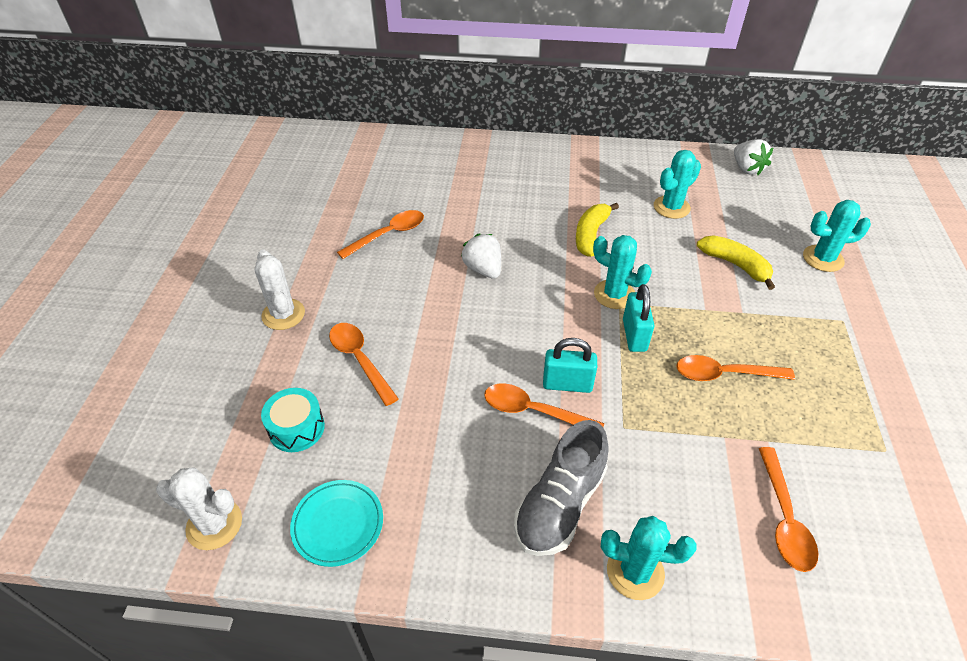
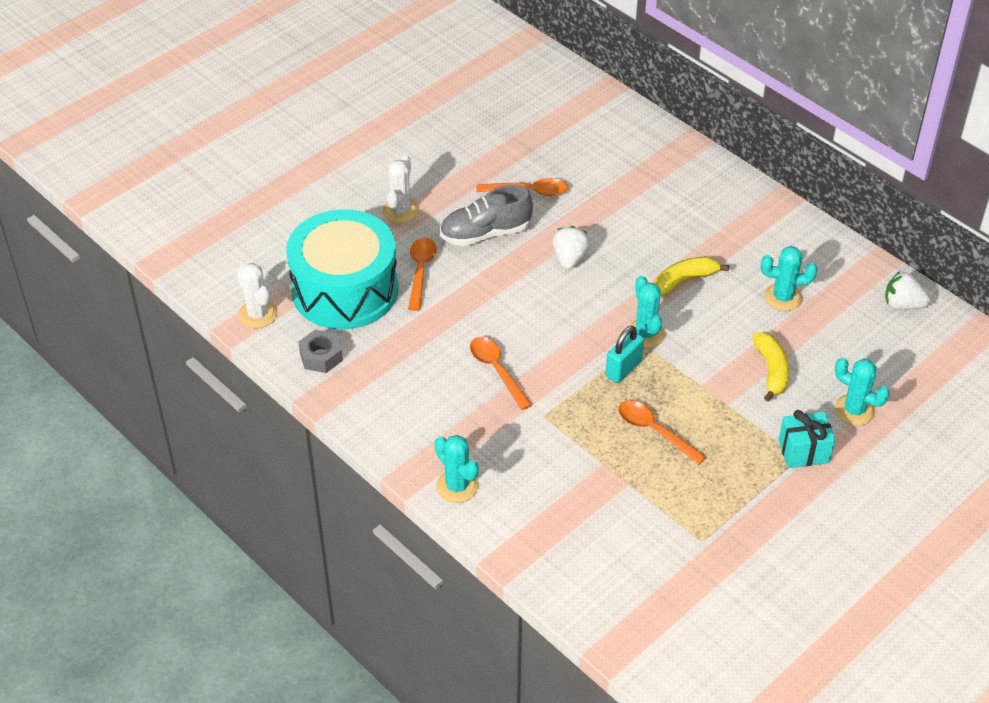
camera: 40 degrees right, 0 degrees up
(296, 428) = (345, 290): turquoise drum -> turquoise drum, size x2.49
(338, 524) = (321, 356): turquoise plate -> grey nut
(560, 504) = (453, 428): grey shoe -> grey shoe (485, 233)
(567, 384) = (538, 369): turquoise padlock -> none
(747, 169) = (902, 305): white strawberry -> white strawberry turned 90 degrees clockwise
(784, 518) = (579, 524): orange spoon -> none
(839, 313) = (803, 451): none -> turquoise gift

